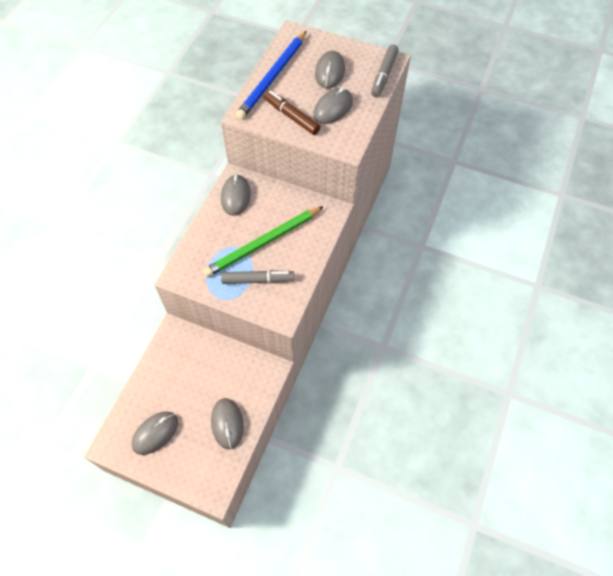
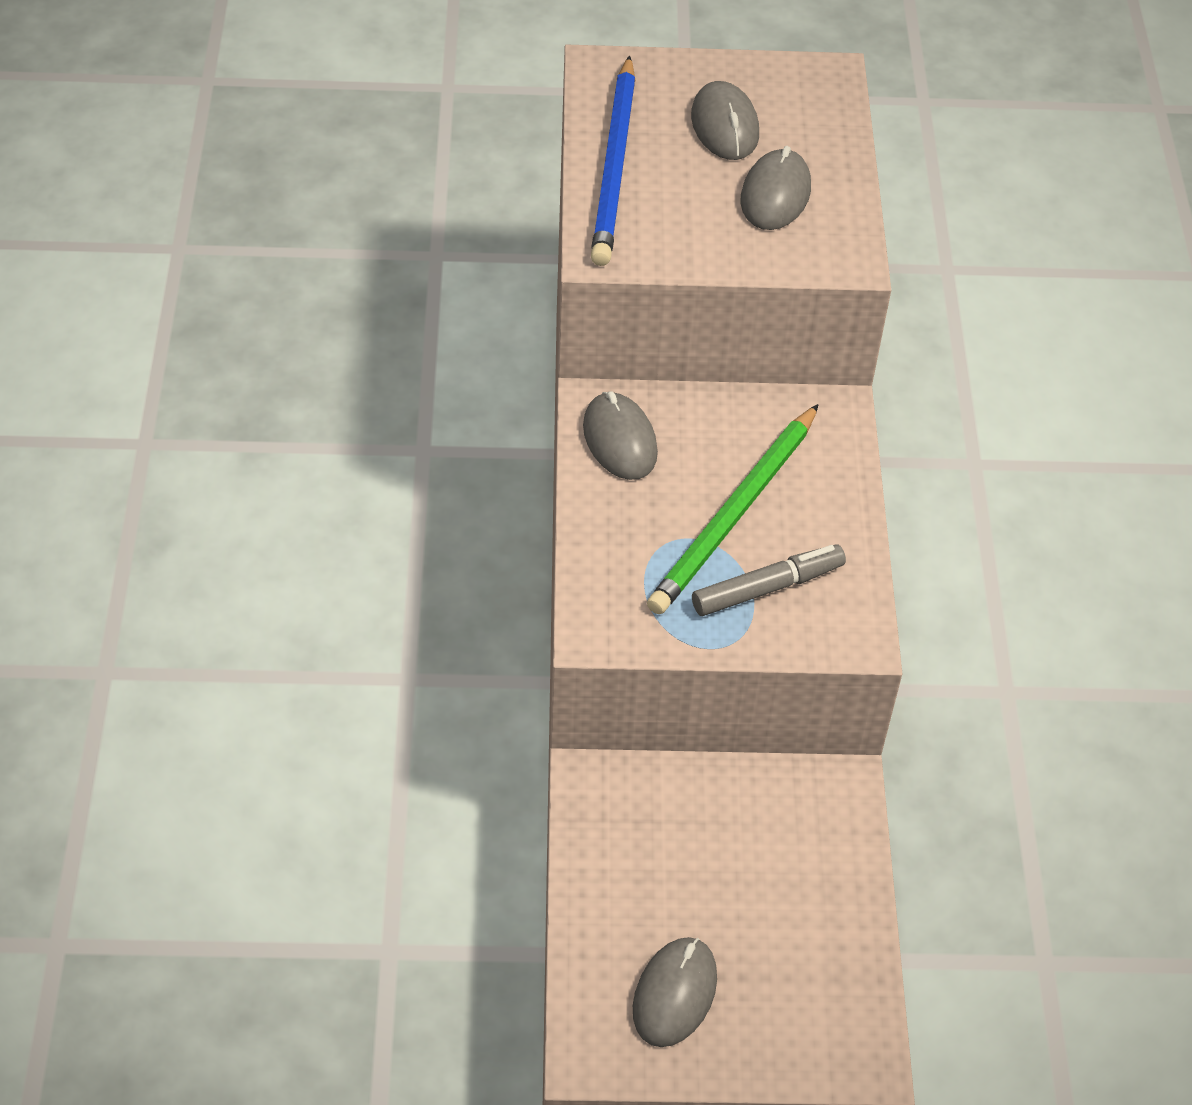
camera: 25 degrees left, 10 degrees down
(227, 423) = (816, 920): grey mouse -> none
(291, 116) = (702, 232): brown marker -> none
(384, 75) = (836, 105): grey marker -> none

